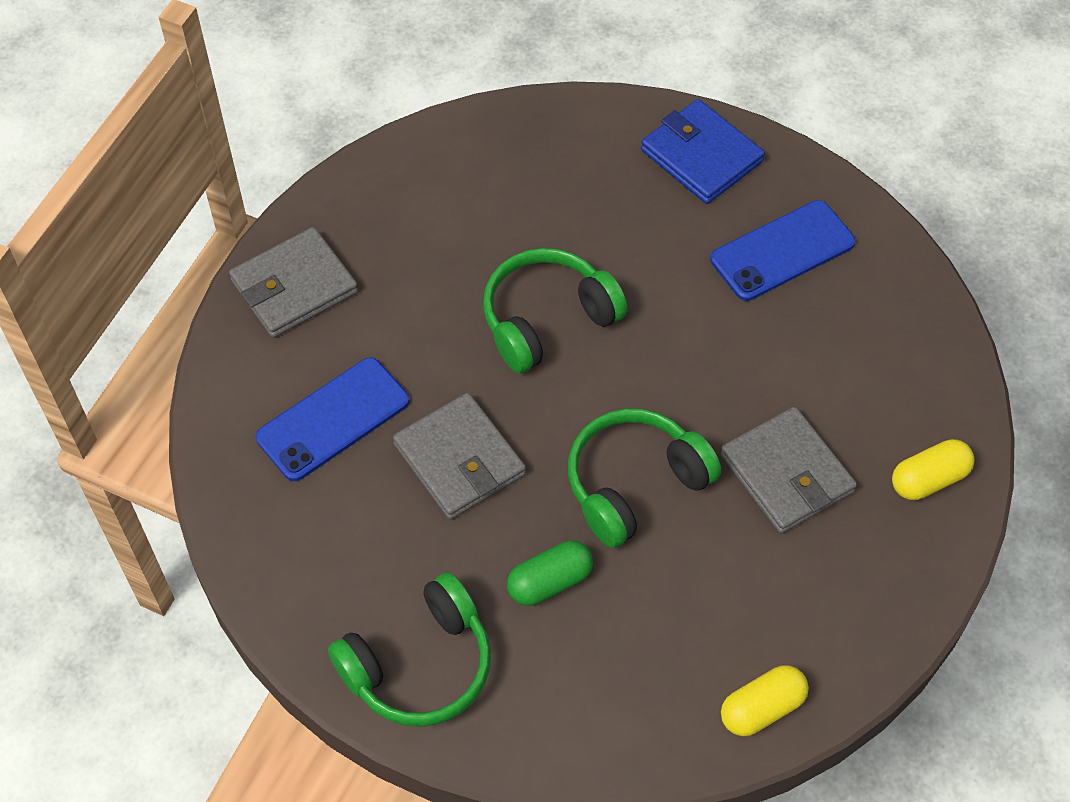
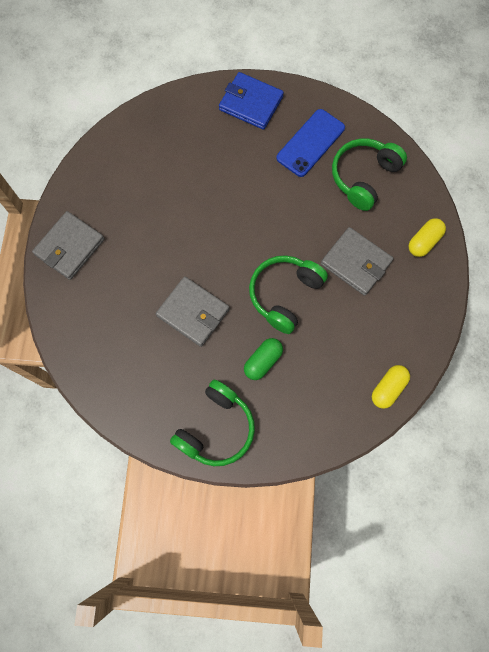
camera: 20 degrees left, 15 degrees up
(333, 419) = (120, 313): blue phone -> none
(547, 319) = (207, 221): green headphones -> green headphones (364, 177)

